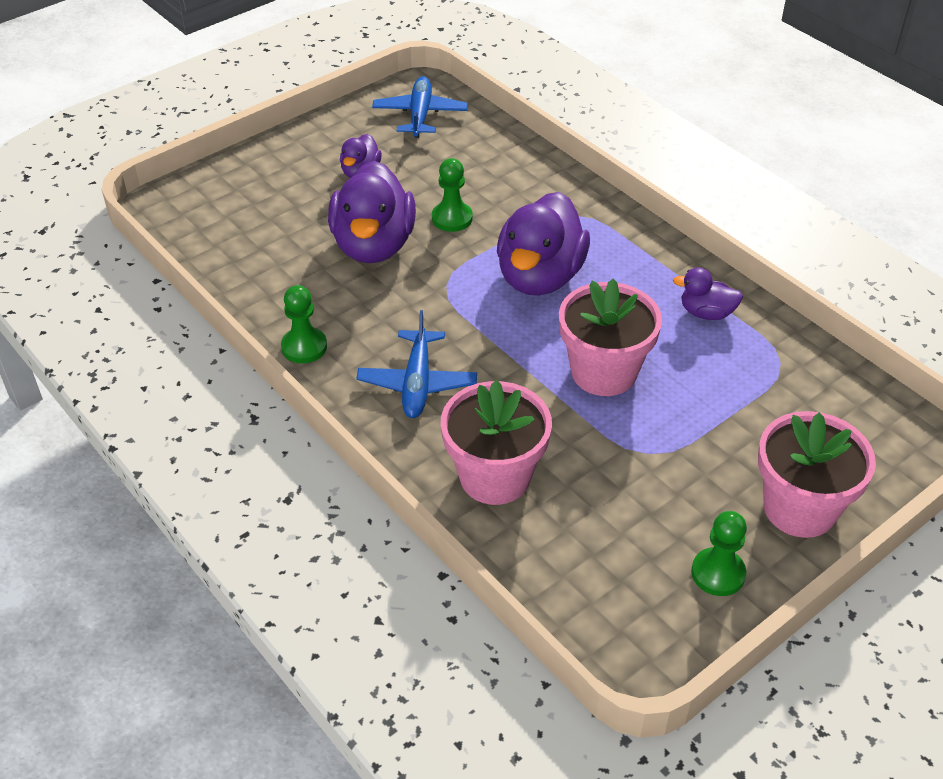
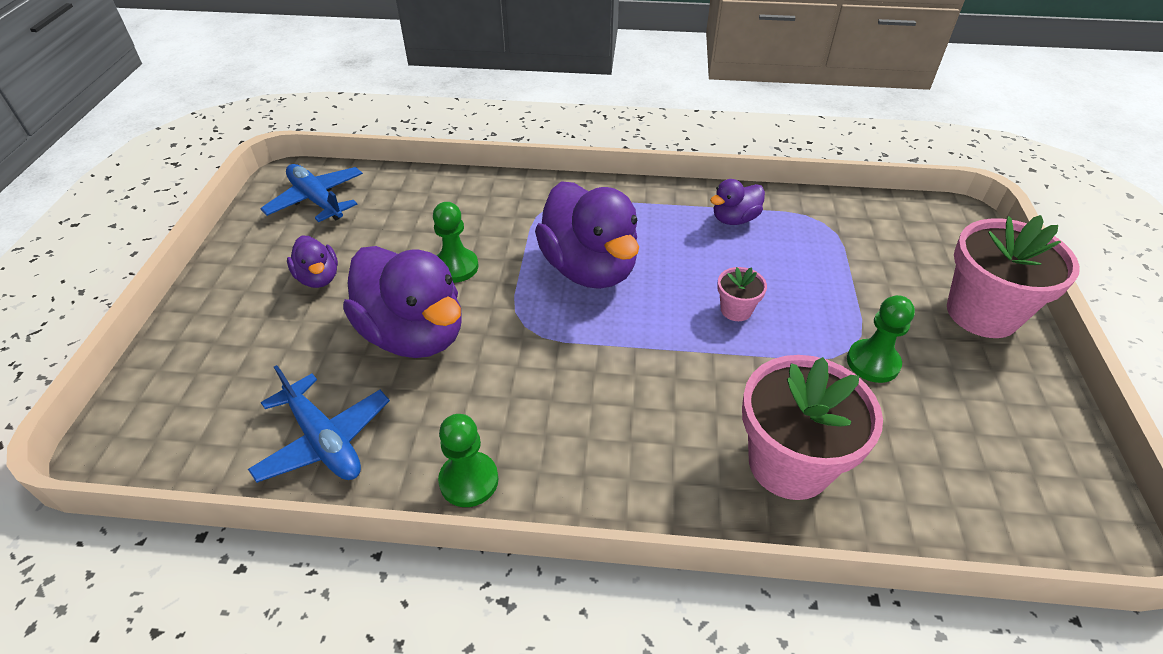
camera: 45 degrees left, 0 degrees up
(417, 383) = (616, 431): blue plane -> blue plane (324, 440)
(603, 372) = (736, 310): pink flower pot -> pink flower pot, size x0.46
(718, 573) = (1021, 404): green pawn -> green pawn (873, 362)

